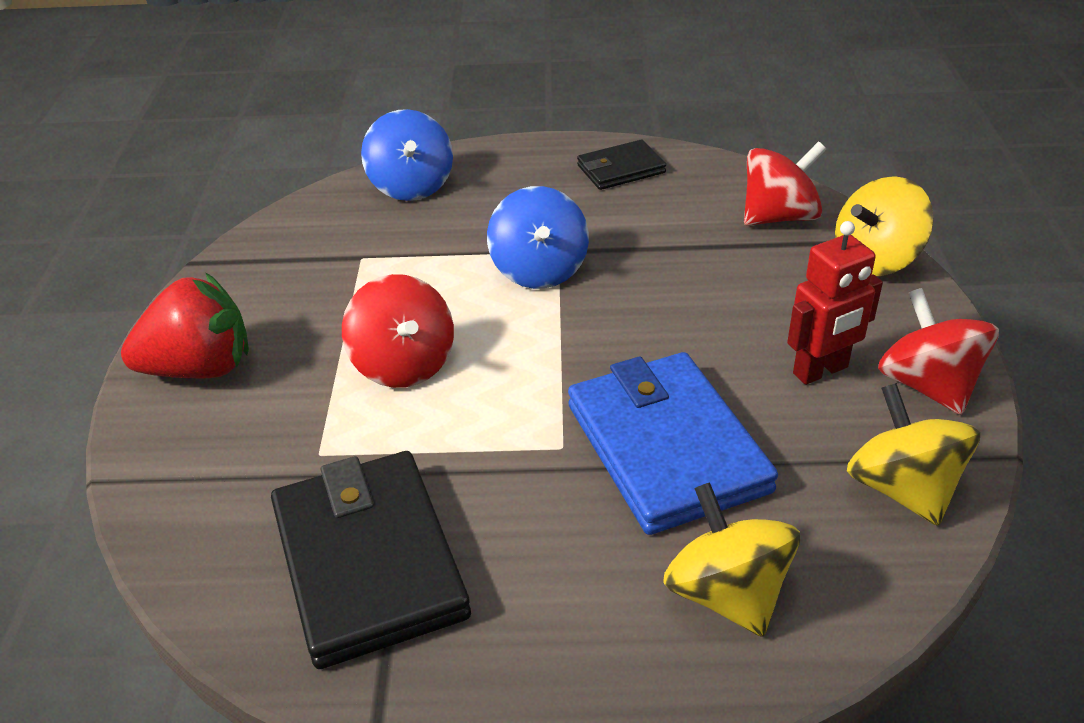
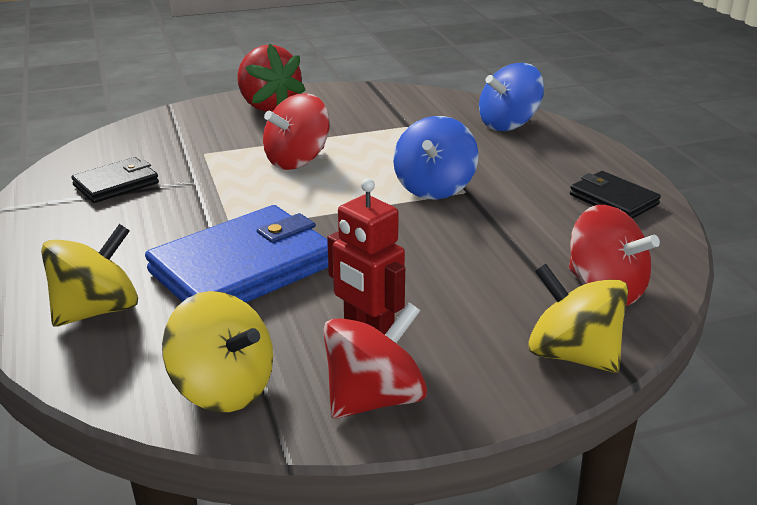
camera: 70 degrees right, 10 degrees down
(368, 561) = (116, 184): black wallet -> black wallet, size x0.53
(539, 270) = (434, 188): blue spinning top -> blue spinning top turned 45 degrees counterclockwise
(902, 488) = (223, 388): yellow spinning top -> yellow spinning top turned 75 degrees clockwise

